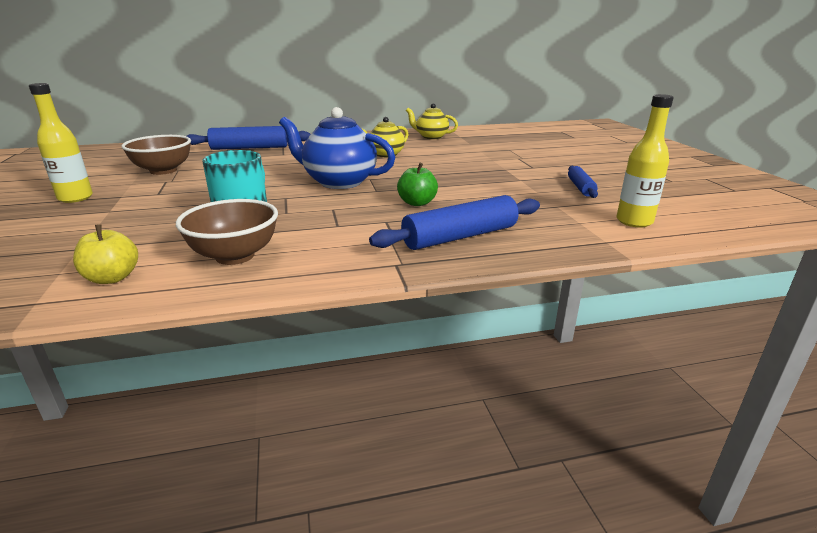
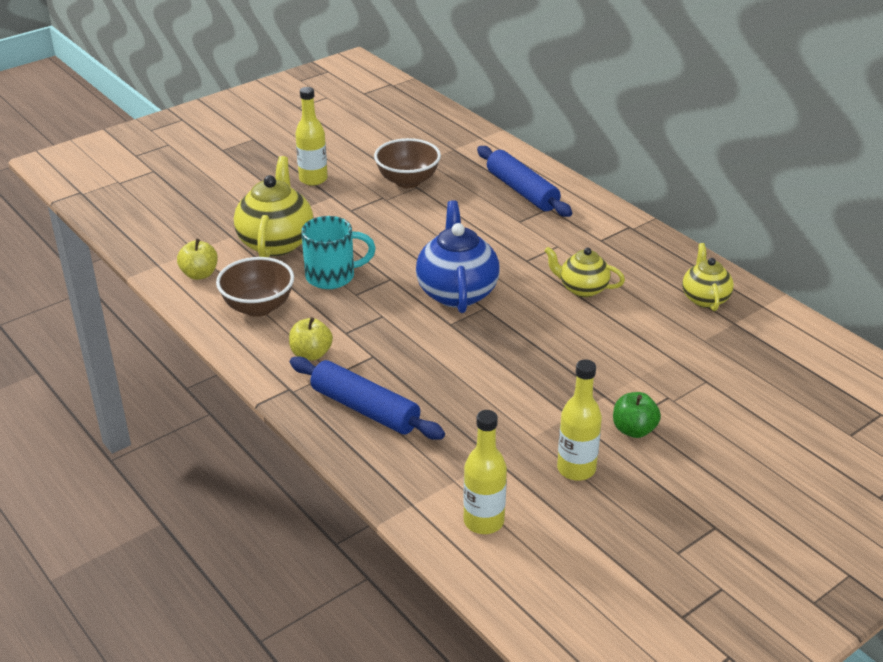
camera: 65 degrees right, 10 degrees up
(140, 229) = (276, 242): none -> yellow teapot
(351, 244) = (311, 354): none -> yellow apple
(417, 203) = (433, 360): green apple -> green apple (634, 430)
(580, 187) = (576, 469): blue rolling pin -> yellow bottle

